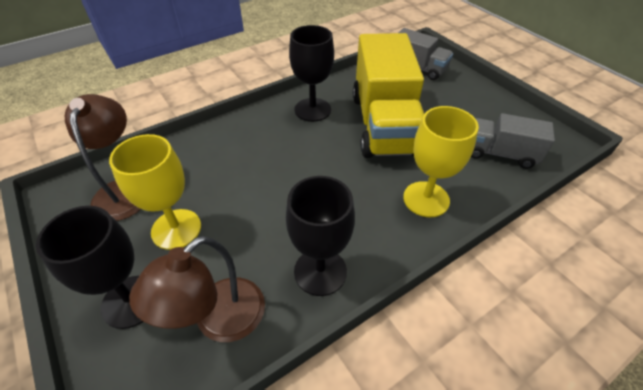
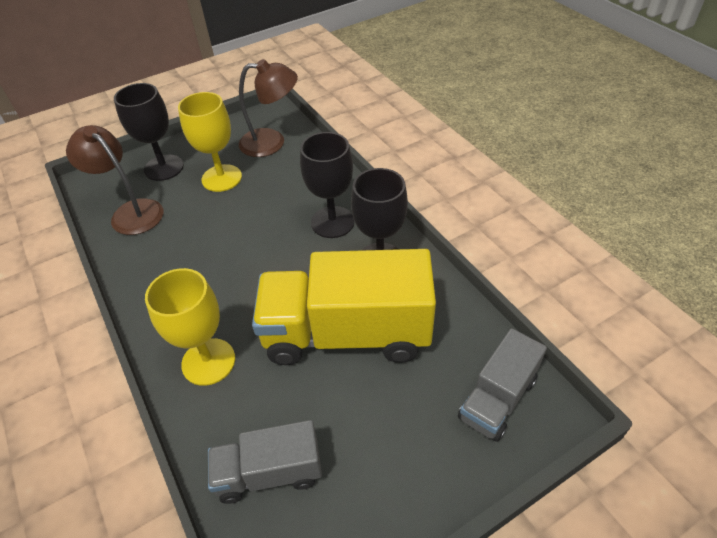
camera: 95 degrees right, 0 degrees up
(320, 271) = (149, 268): black goblet -> black goblet (332, 222)
(500, 153) = (269, 473): grey truck -> grey truck turned 120 degrees counterclockwise

